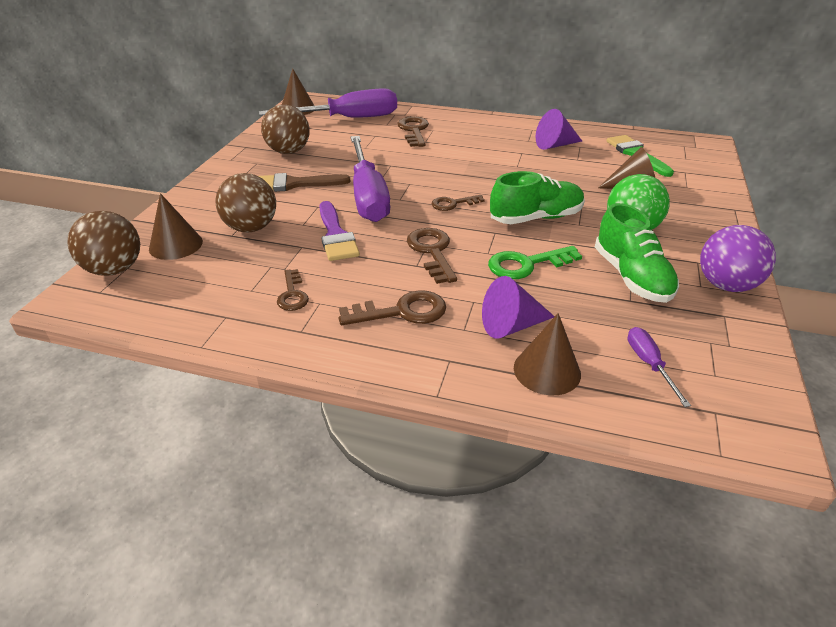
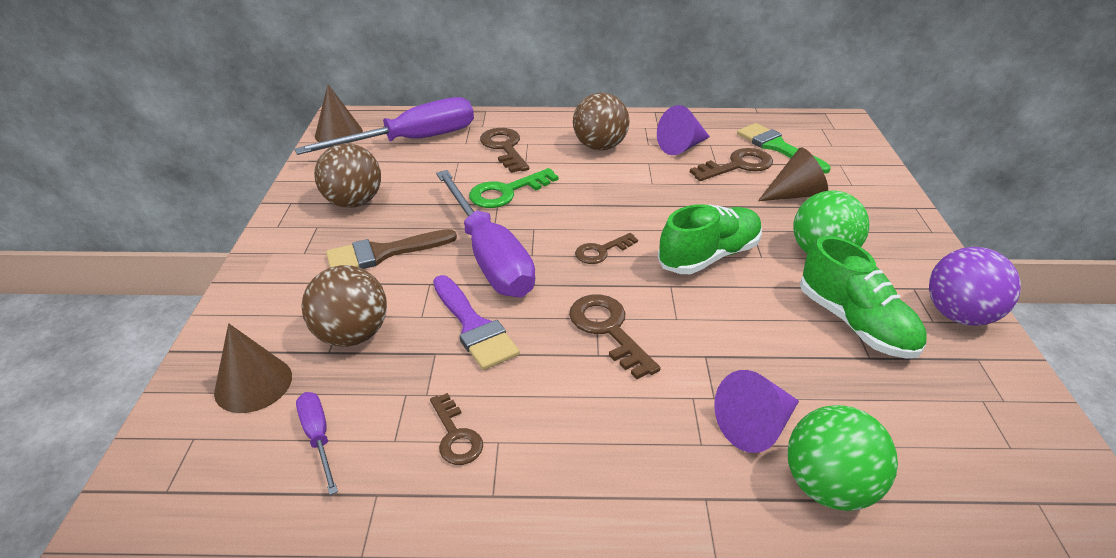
camera: 15 degrees left, 0 degrees up
(115, 269) = (175, 446): brown ball -> brown ball (599, 147)
(402, 312) = (613, 433): brown key -> brown key (738, 165)
(526, 264) = (729, 328): green key -> green key (506, 192)
(547, 370) = (828, 486): brown cone -> green ball
(649, 364) = (935, 449): purple screwdriver -> purple screwdriver (318, 437)

